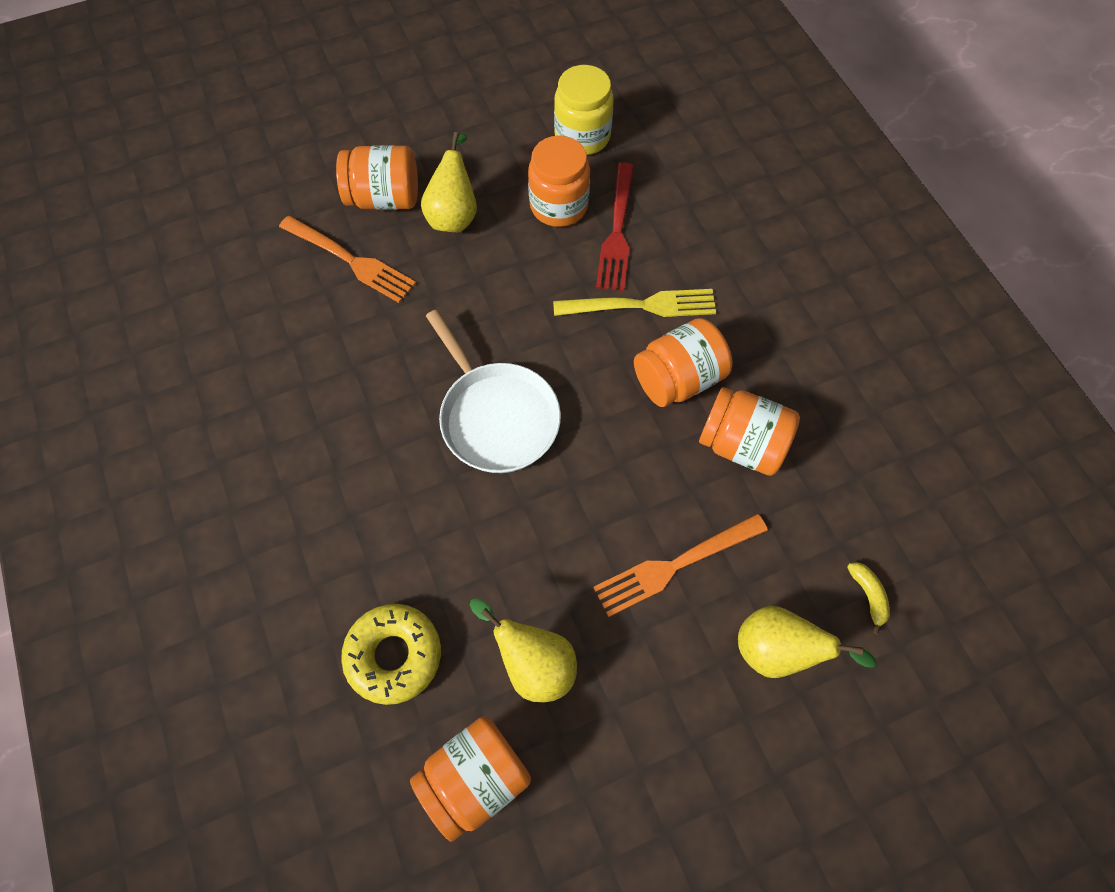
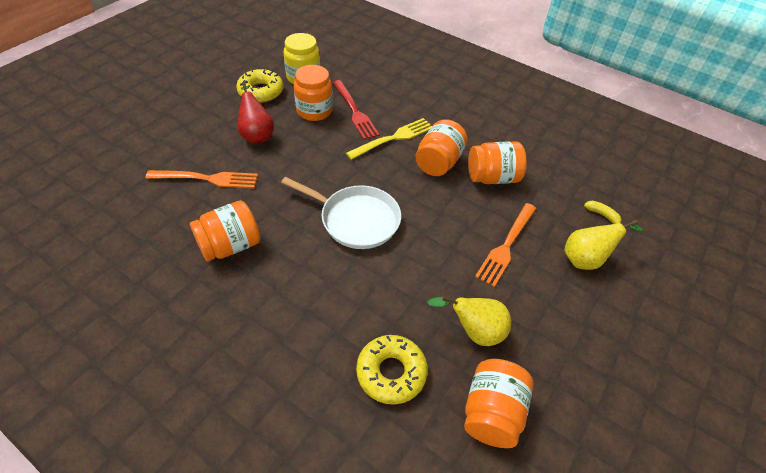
camera: 35 degrees left, 15 degrees down
(384, 198) = (207, 141): orange jar -> orange jar (230, 246)
(454, 215) = (256, 135): yellow pear -> red pear
(505, 139) = (261, 91): none -> yellow donut

